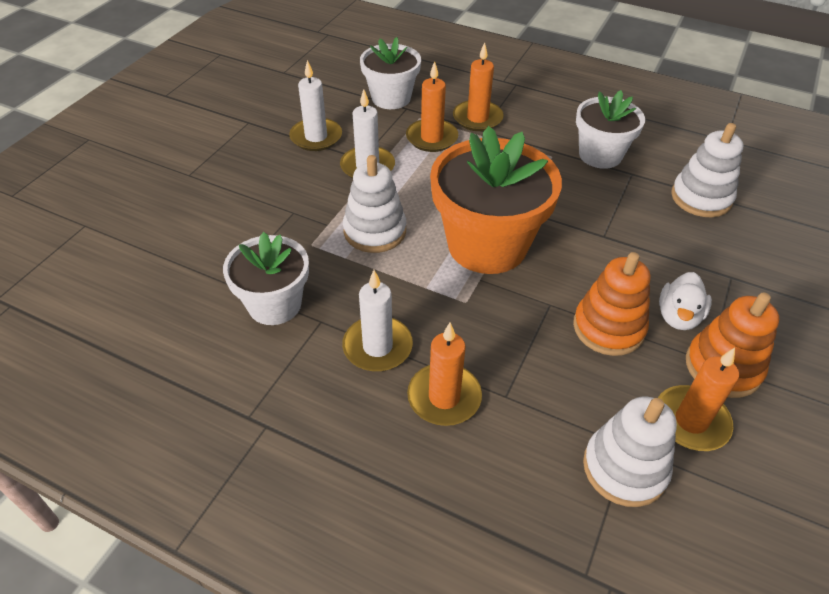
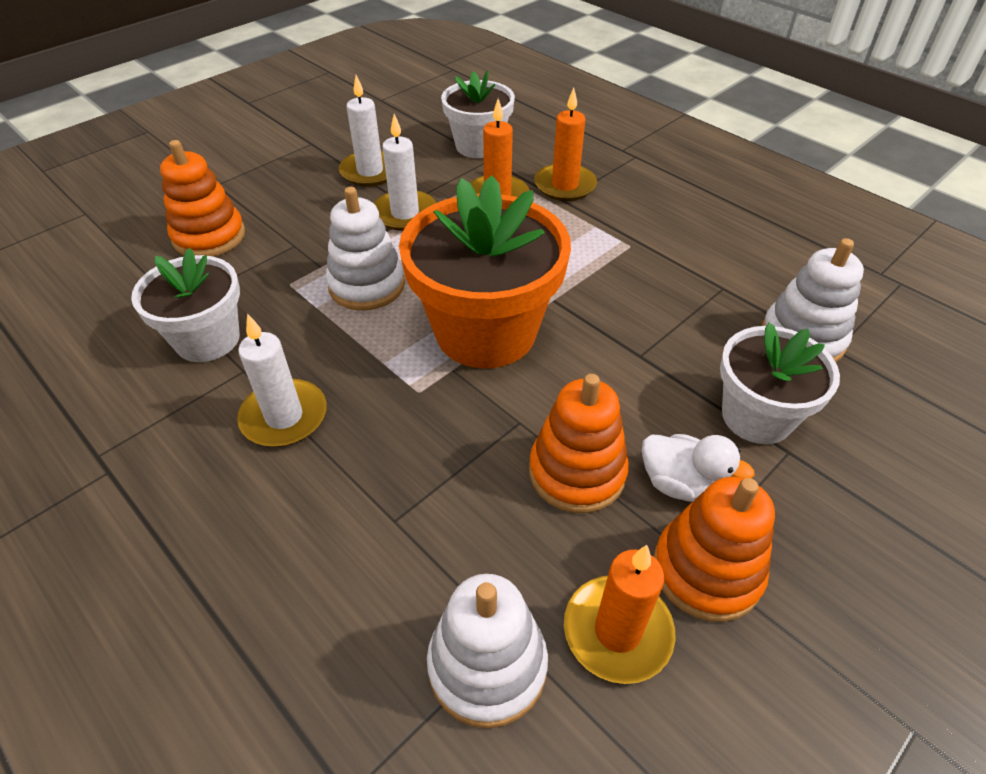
camera: 20 degrees right, 0 degrees up
(215, 221) = (209, 236): none -> orange stacking toy
(444, 397) = (320, 499): orange candle -> none
(600, 155) = (693, 257): white flower pot -> white flower pot (757, 416)
(678, 317) = (681, 484): white duck -> white duck turned 105 degrees counterclockwise

